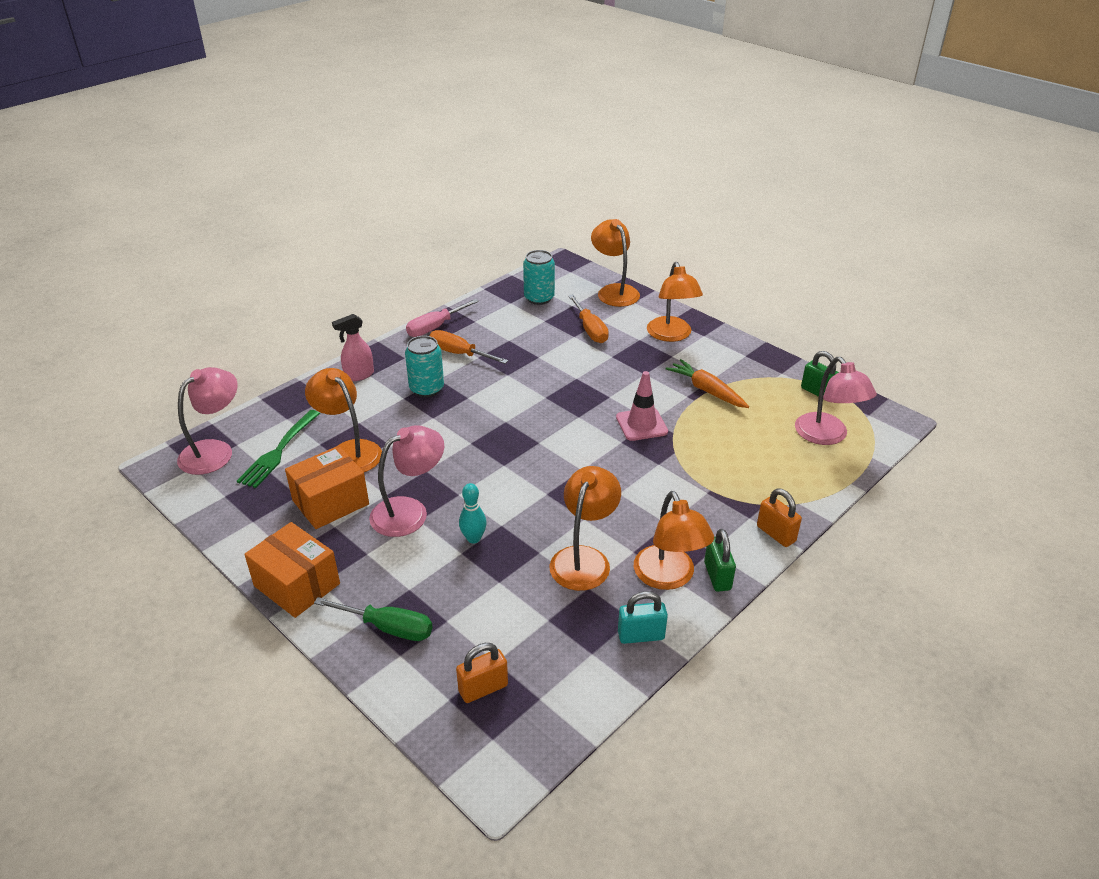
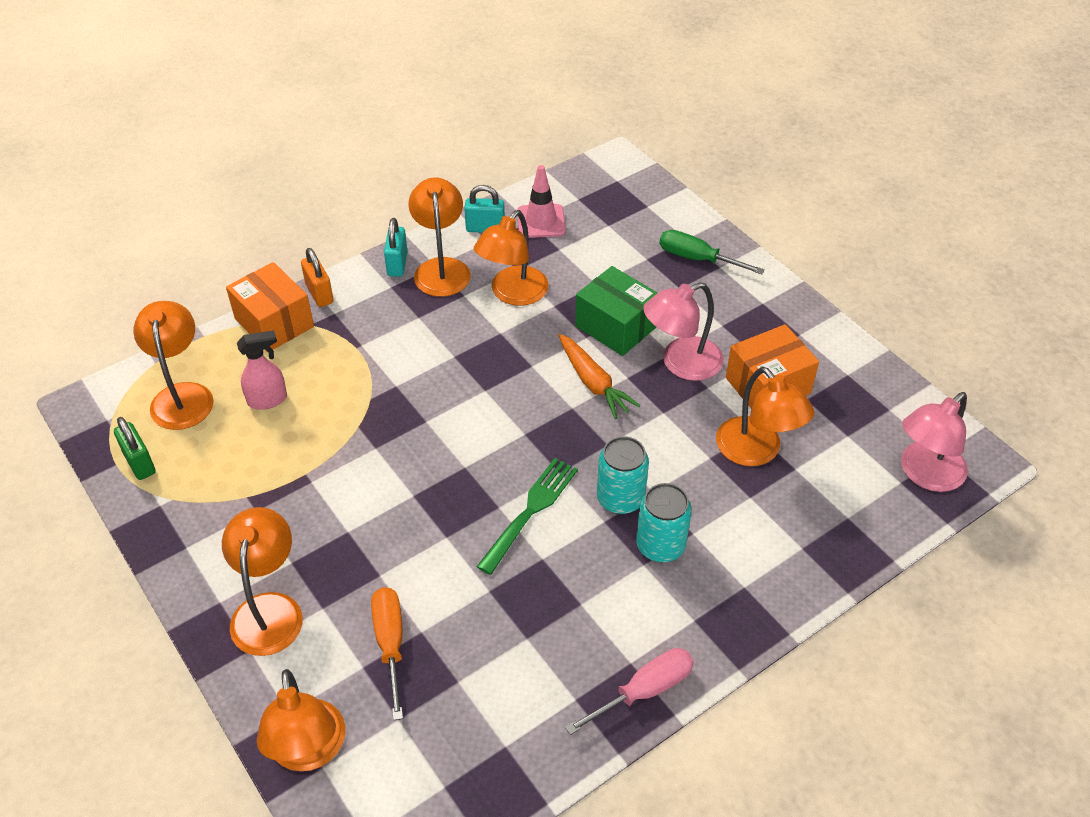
camera: 170 degrees left, 10 degrees up
(279, 450) = (844, 464): green fork -> green fork (530, 512)
(297, 585) = (785, 304): orange box -> orange box (274, 323)
(358, 375) = (761, 588): pink spray bottle -> pink spray bottle (268, 400)
(459, 354) = (608, 615): orange screwdriver -> none
(473, 538) = (616, 326): turquoise bowling pin -> green box
(483, 688) = (620, 209): orange padlock -> none
(539, 298) = (451, 751): turquoise can -> turquoise can (620, 498)
(641, 424) = (391, 442): pink traffic cone -> pink traffic cone (541, 221)
(707, 390) = (280, 487): orange carrot -> orange carrot (593, 383)
(717, 576) = (397, 264): green padlock -> turquoise padlock
(827, 436) = (182, 395): pink lamp -> orange lamp

